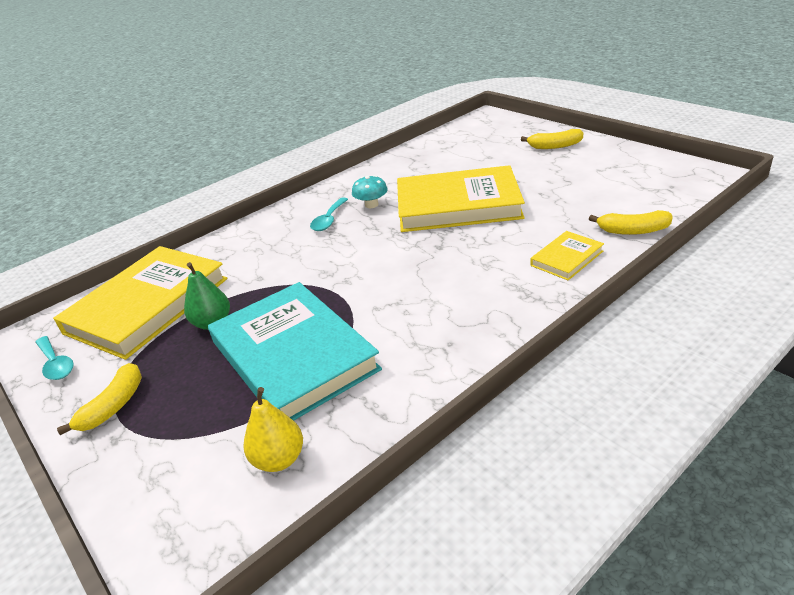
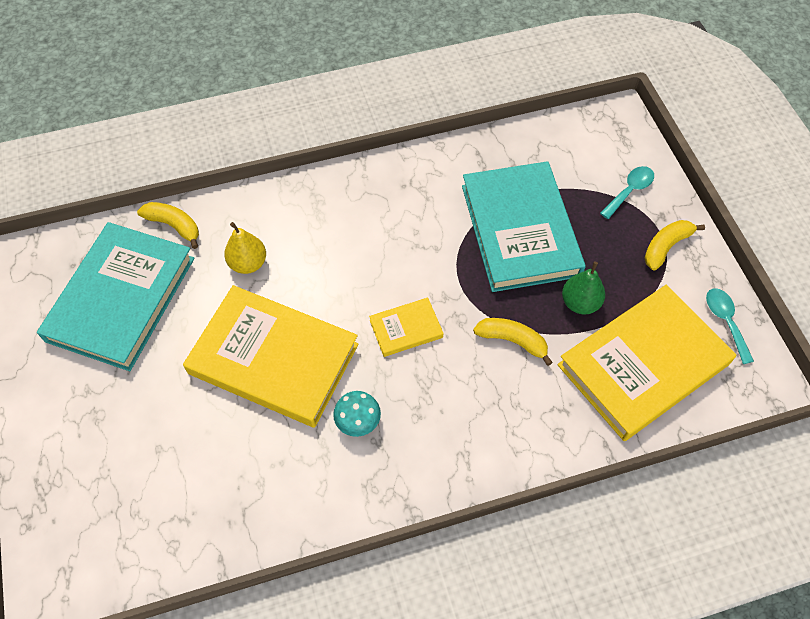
camera: 160 degrees left, 25 degrees up
(279, 459) = (552, 153): yellow pear -> yellow pear (248, 263)
(329, 220) = (419, 417): turquoise spoon -> turquoise spoon (629, 191)
(554, 146) = (72, 421): yellow banana -> yellow banana (513, 341)
(566, 258) = (254, 223): yellow book -> yellow book (406, 329)
(607, 187) = (121, 299): none -> turquoise book

